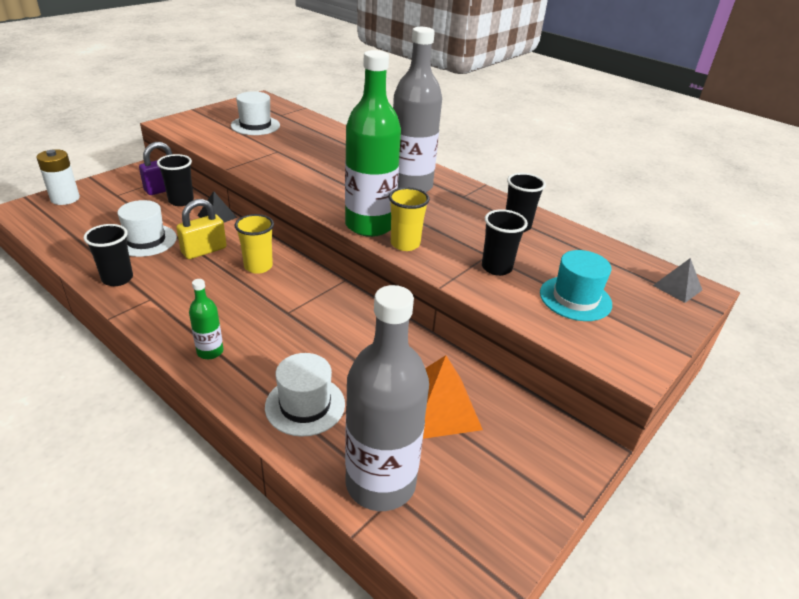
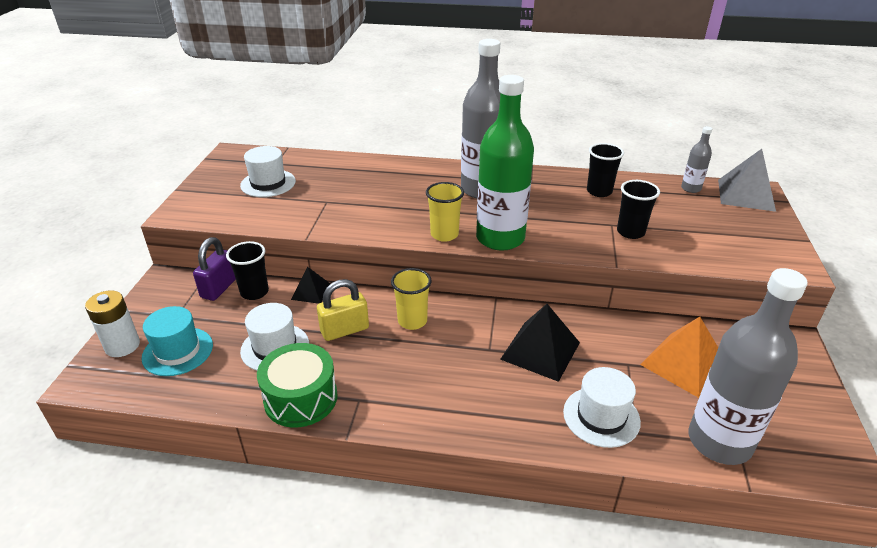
camera: 30 degrees left, 0 degrees up
(117, 279) = (301, 398): black cup -> green drum
(204, 250) = (345, 330): yellow padlock -> yellow padlock turned 45 degrees clockwise
(210, 351) = (475, 417): green bottle -> none
(325, 333) = (540, 350): none -> black pyramid
(405, 244) = (547, 242): yellow cup -> yellow cup (444, 234)
(575, 298) = (704, 232): turquoise hat -> turquoise hat (178, 351)
(620, 259) = (691, 188): none -> grey bottle
(677, 287) = (745, 195): grey pyramid -> grey pyramid, size x1.75

